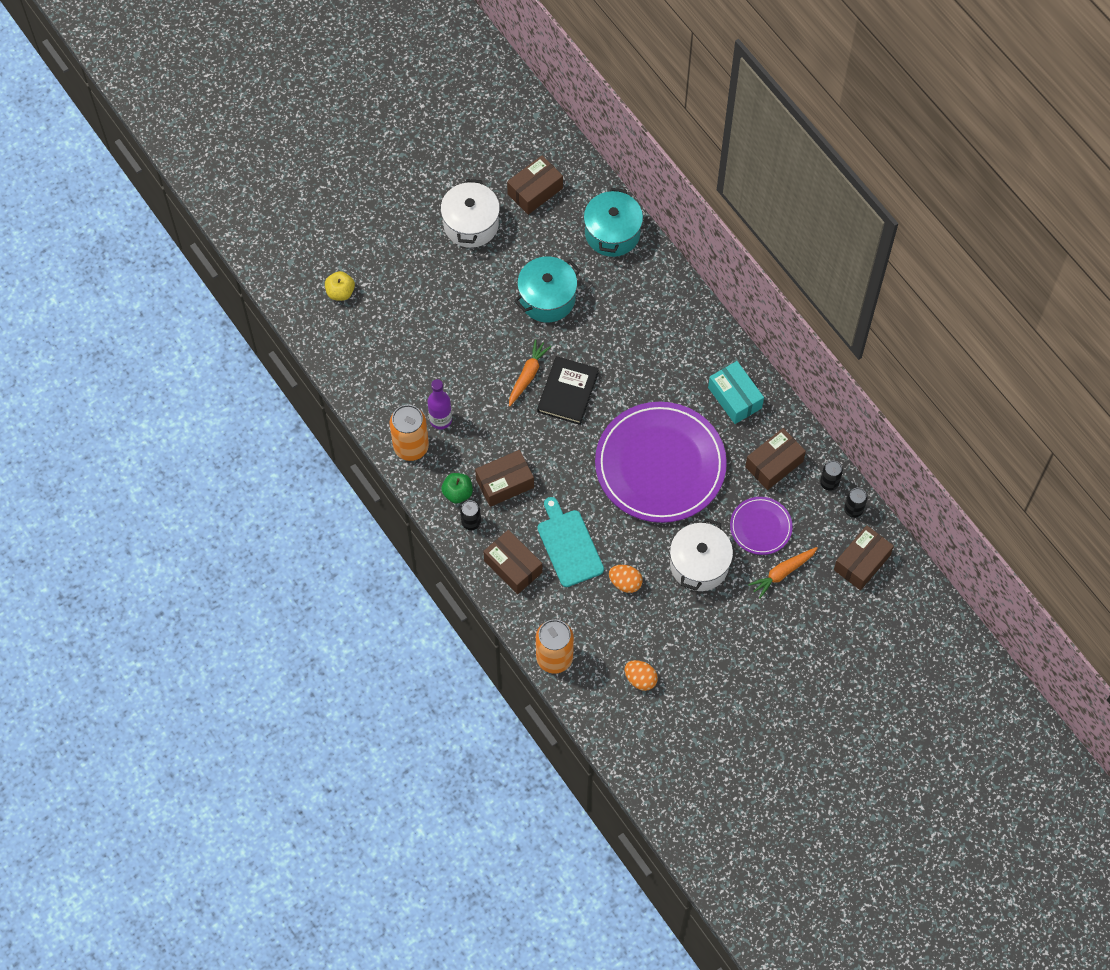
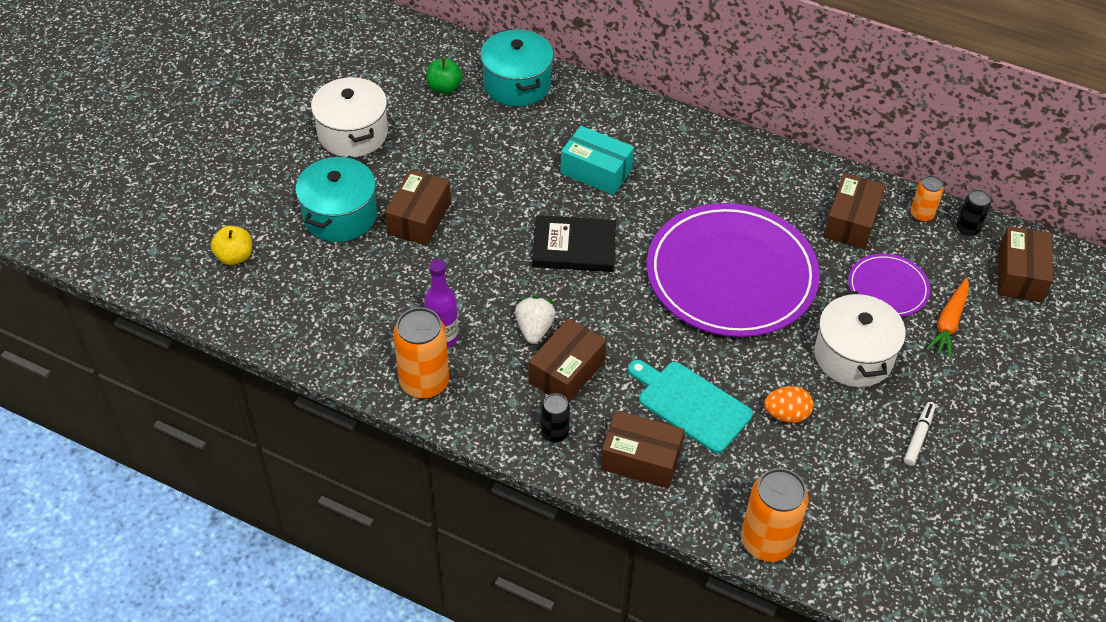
camera: 30 degrees left, 15 degrees down
(457, 493) = (516, 408): green apple -> green apple (444, 88)
(503, 442) = (534, 329): none -> white strawberry
(528, 375) = (516, 249): orange carrot -> none
(535, 191) = (406, 78): brown box -> brown box (419, 218)
(547, 298) = (487, 168): turquoise pot -> turquoise pot (340, 215)
(567, 392) = (574, 247): black book -> black book turned 75 degrees counterclockwise
(640, 679) = (887, 515): orange egg -> none
(699, 640) = (918, 436): none -> white marker
(735, 398) = (760, 178): turquoise box -> turquoise box (596, 171)
(829, 482) = (921, 214): black can -> orange can

